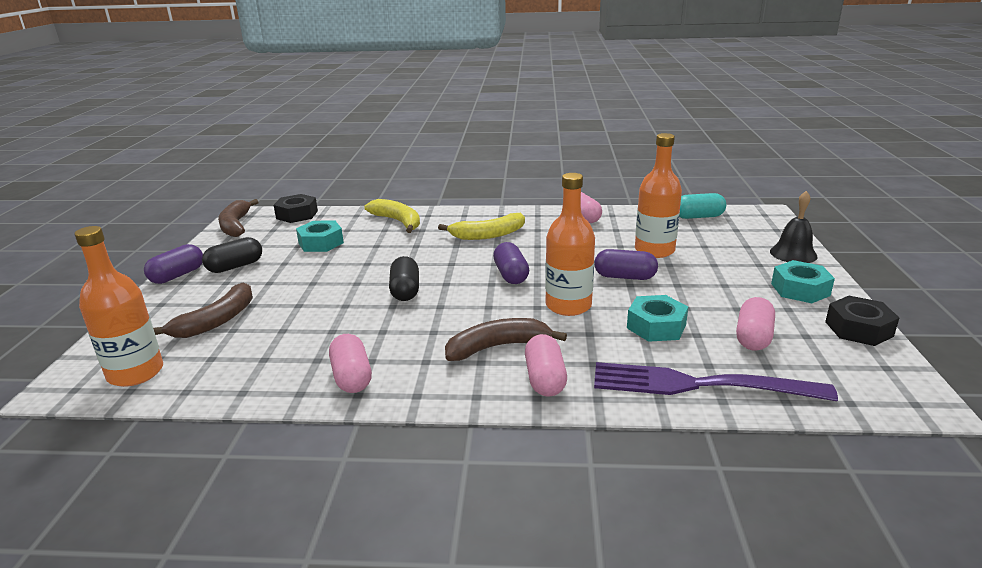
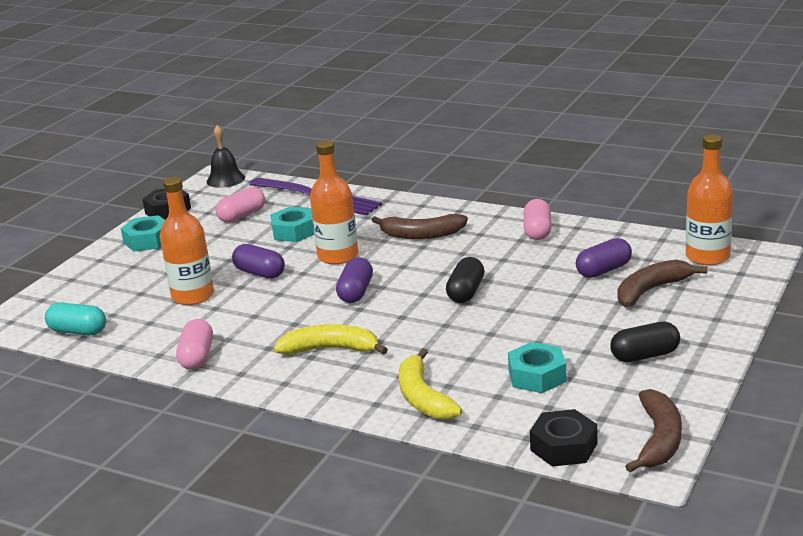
camera: 155 degrees left, 0 degrees up
(177, 275) = (713, 354): purple capsule -> purple capsule (603, 270)
(545, 379) = (407, 212): pink capsule -> none
(793, 254) = (86, 271): black bell -> black bell (225, 179)

